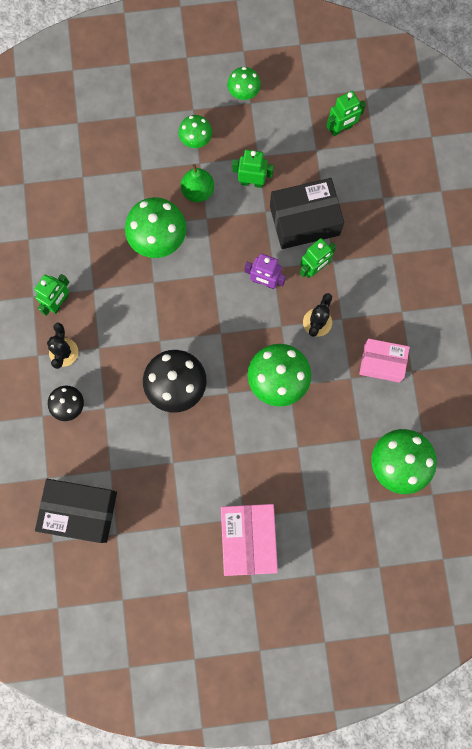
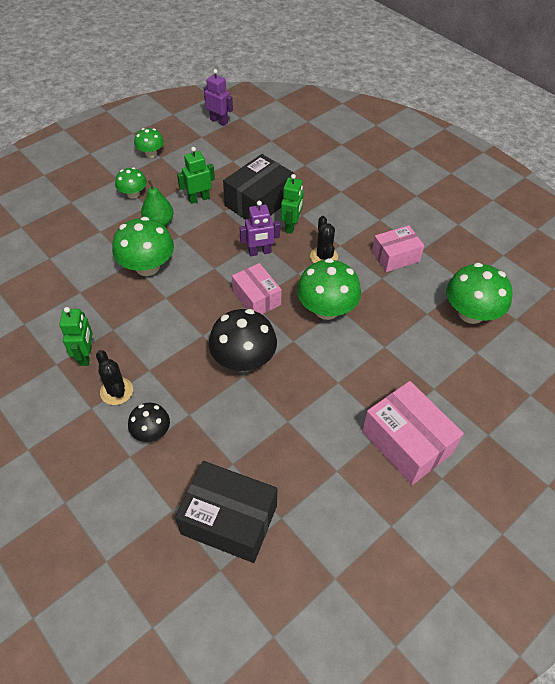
camera: 35 degrees left, 25 degrees down
(80, 511) = (229, 519): black box -> black box turned 45 degrees clockwise
(227, 331) = (256, 298): none -> pink box
(339, 83) = (219, 121): none -> purple robot
(341, 129) = (241, 143): green robot -> none

